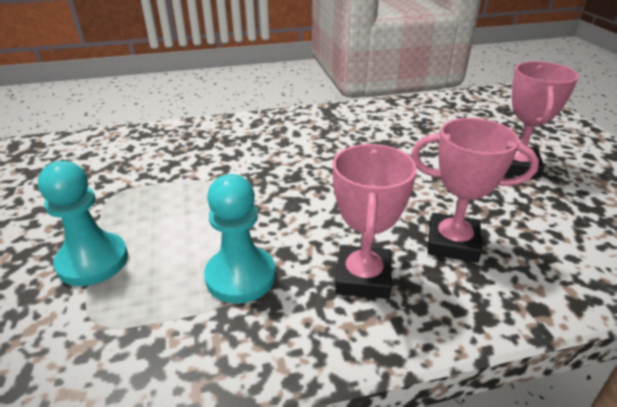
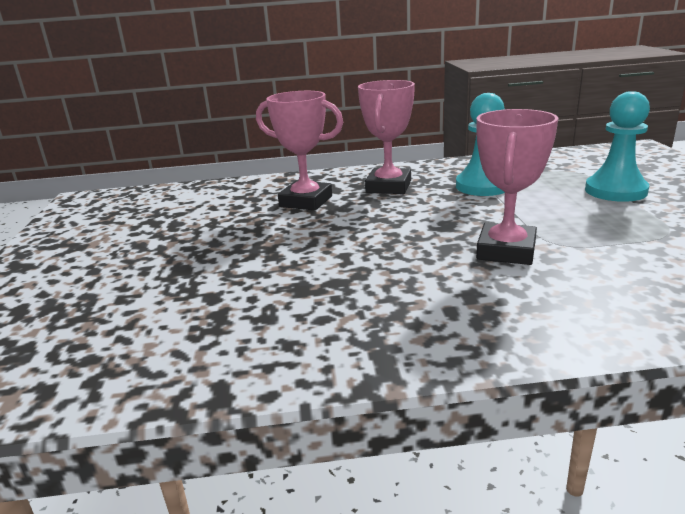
camera: 170 degrees left, 10 degrees down
(517, 166) = (161, 256): pink trophy -> pink trophy (506, 251)

